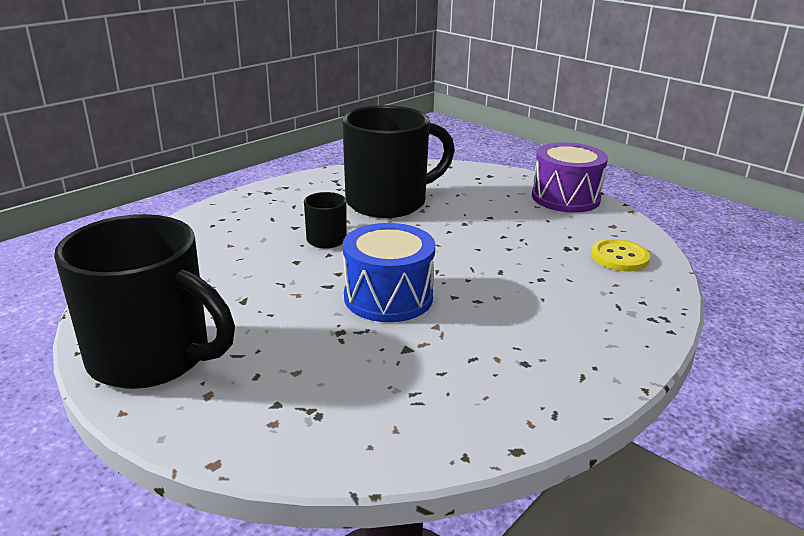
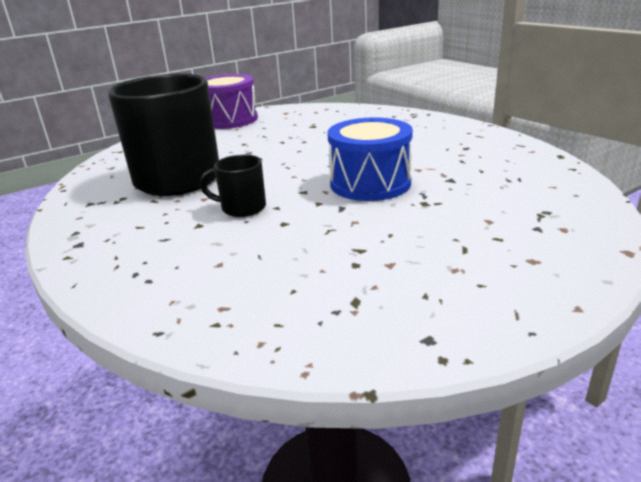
camera: 75 degrees left, 0 degrees up
(152, 357) = (474, 298): black mug -> none
(619, 257) = (333, 115): yellow button -> none

